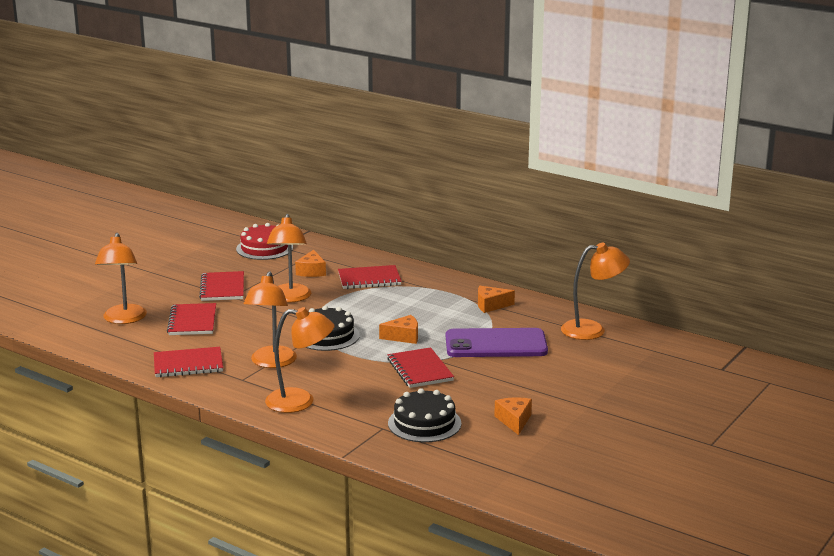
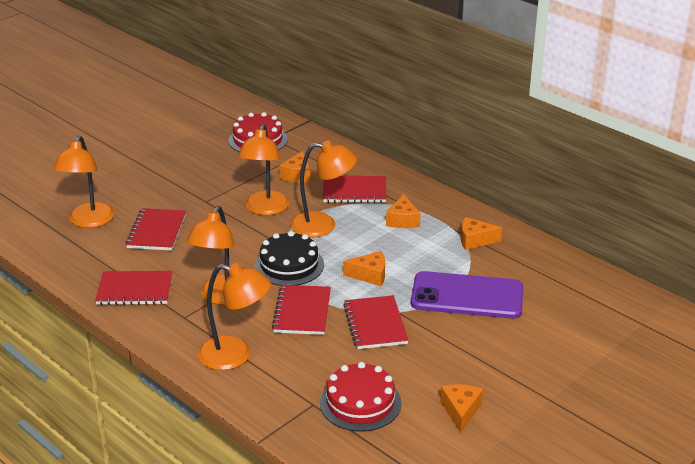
camera: 10 degrees right, 10 degrees up
(222, 288) = (200, 189): red notebook -> red notebook (302, 312)
(421, 296) = (403, 220): none -> orange cheese
(424, 423) = (360, 403): black cake -> red cake
(592, 330) = (579, 286): orange lamp -> orange lamp (323, 225)

